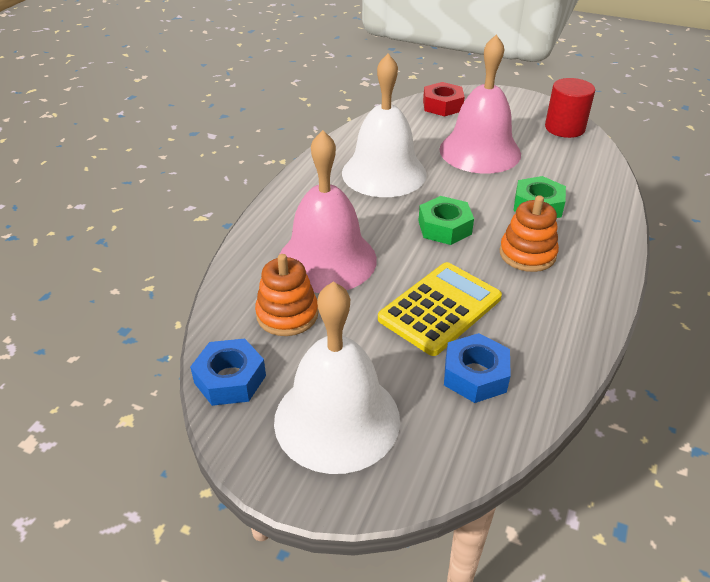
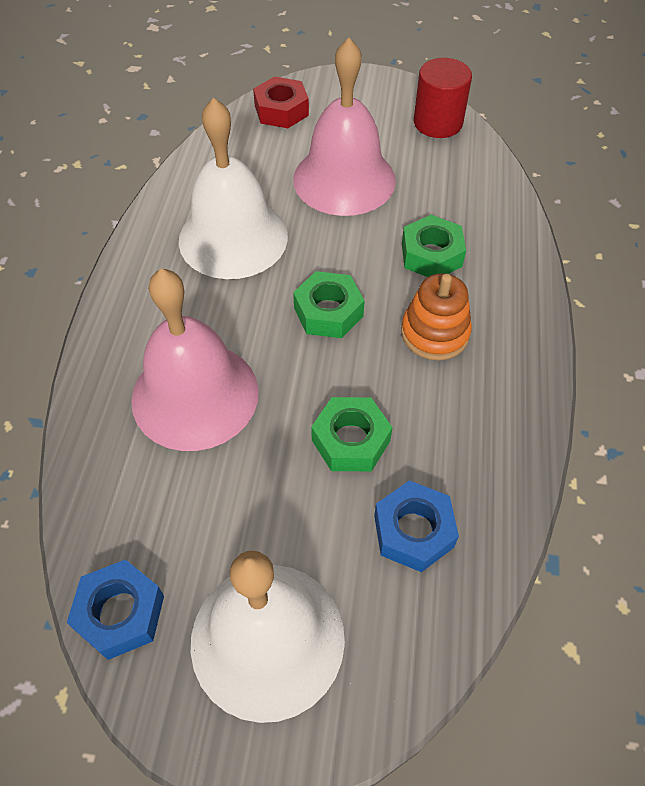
camera: 15 degrees left, 15 degrees up
(287, 314) = (166, 494): orange stacking toy -> none
(440, 308) = (350, 440): yellow calculator -> green nut

